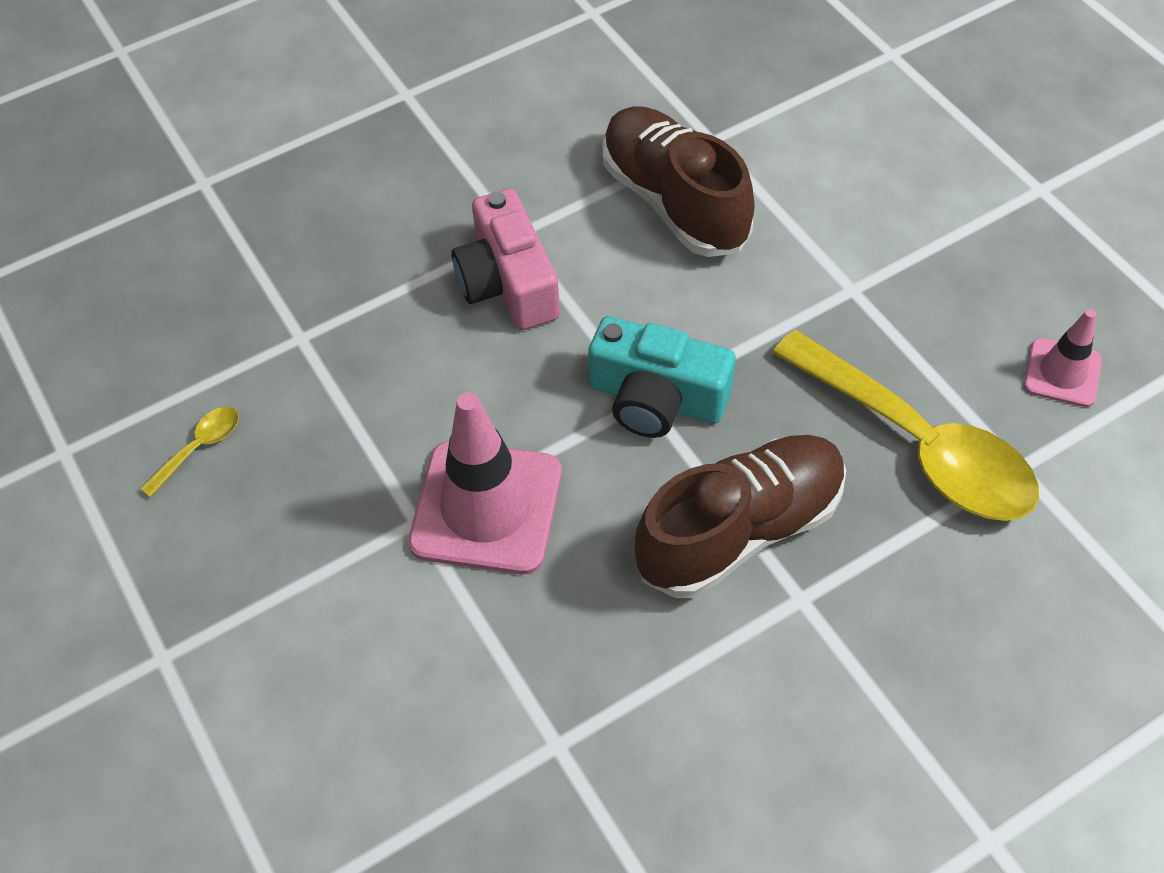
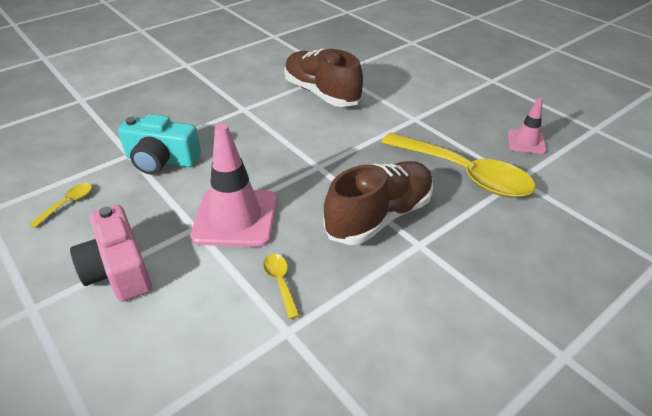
camera: 10 degrees left, 15 degrees down
(508, 283) = (241, 126): pink camera -> pink camera (118, 269)
(553, 651) = (280, 282): none -> yellow spoon
(656, 398) = (324, 165): turquoise camera -> turquoise camera (161, 160)

